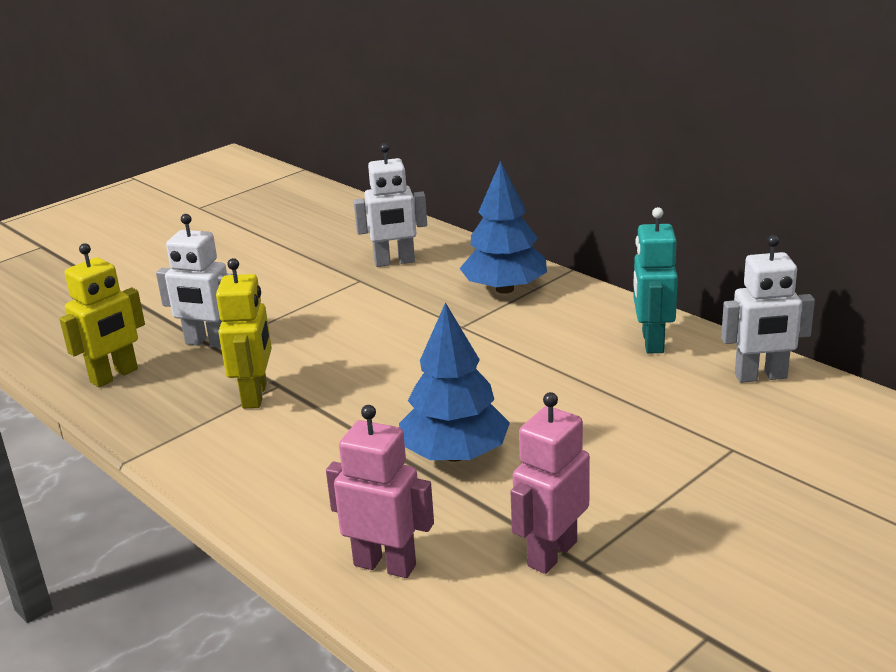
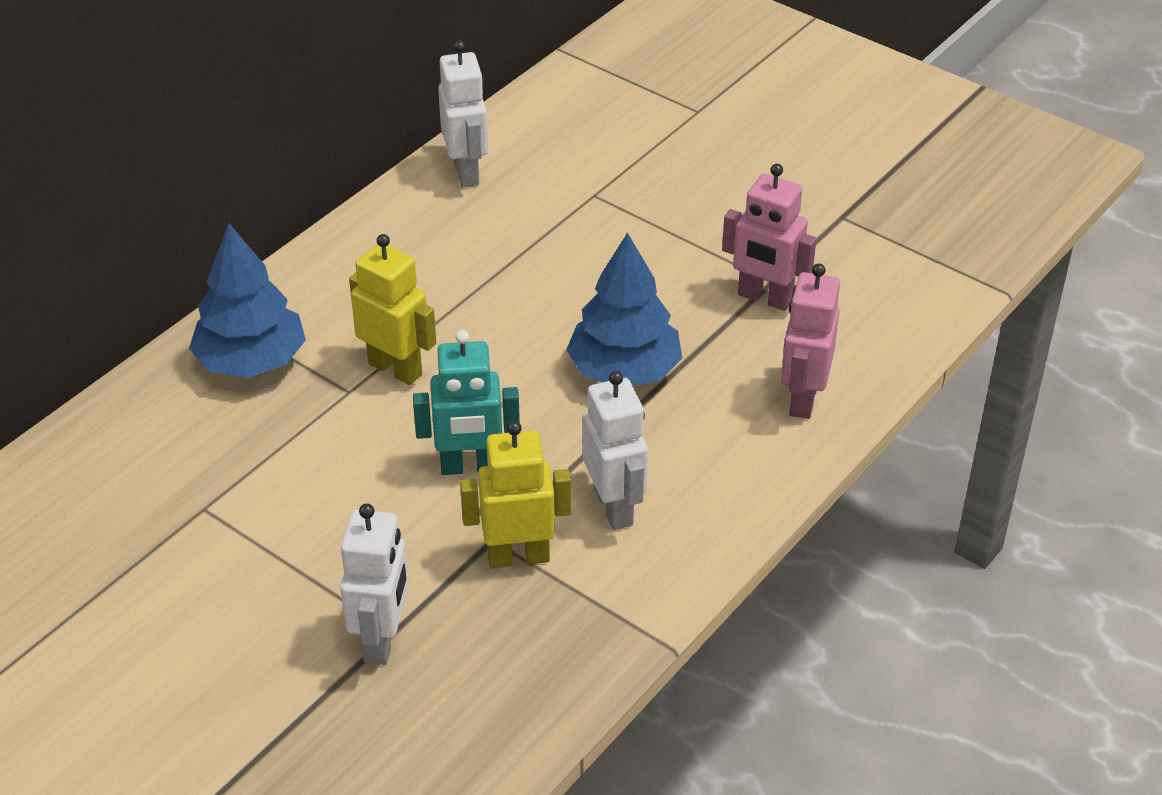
camera: 100 degrees left, 15 degrees up
(114, 376) = (474, 723): yellow robot -> yellow robot (395, 369)
(394, 262) = (150, 478): white robot -> white robot (614, 507)
(652, 342) = (394, 240): turquoise robot -> turquoise robot (469, 467)

